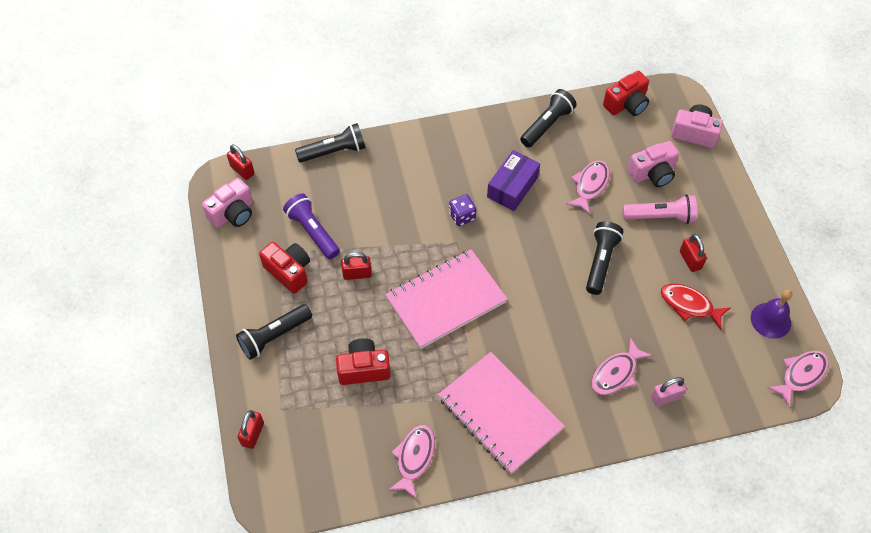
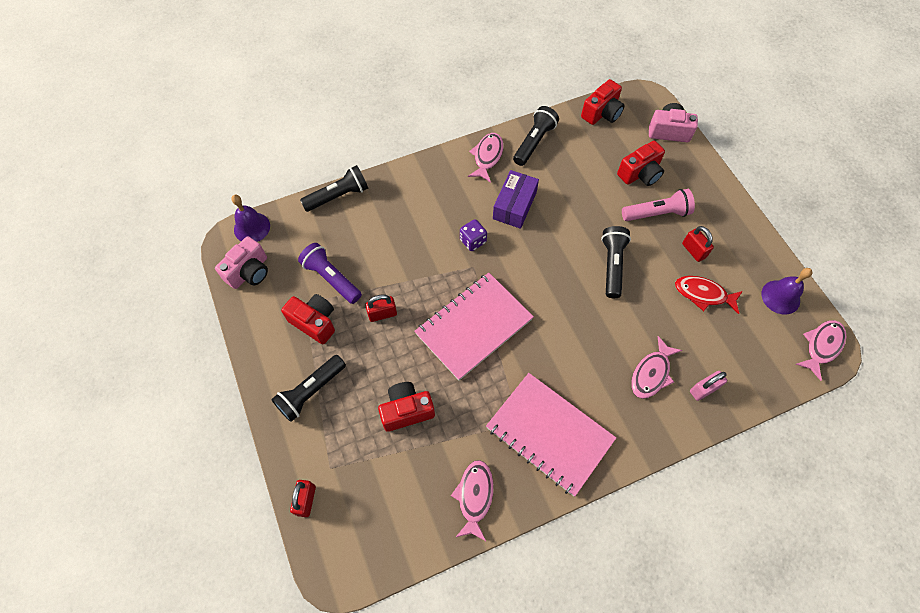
camera: 10 degrees left, 5 degrees up
(242, 170) = (252, 227): red padlock -> purple bell
(590, 185) = (586, 193): pink fish -> pink fish (487, 156)
(652, 173) = (640, 173): pink camera -> red camera

